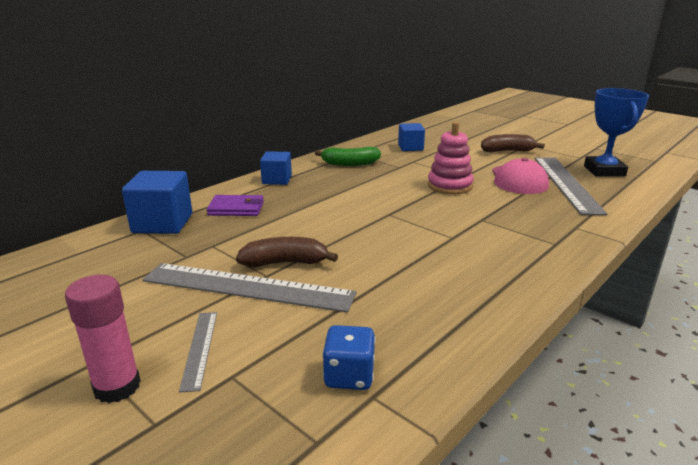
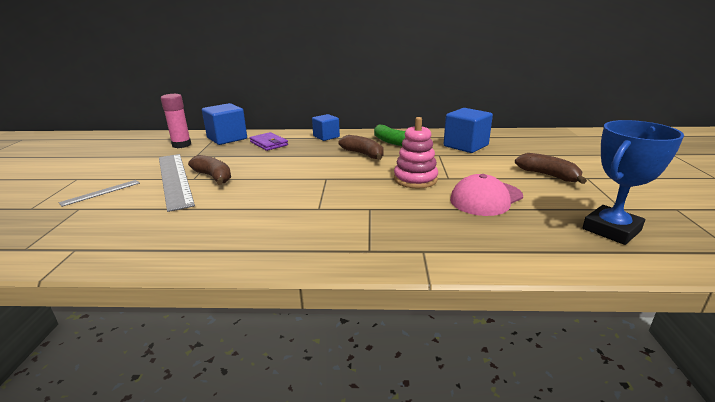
camera: 50 degrees right, 0 degrees up
(117, 387) = (58, 190): pink glue stick -> pink glue stick (181, 145)
(349, 376) = (93, 236): blue dice -> none
(358, 182) = (363, 154): none -> brown banana
(410, 147) = (465, 146): blue cube -> blue cube, size x1.55
(566, 183) = (526, 220): grey ruler -> none

